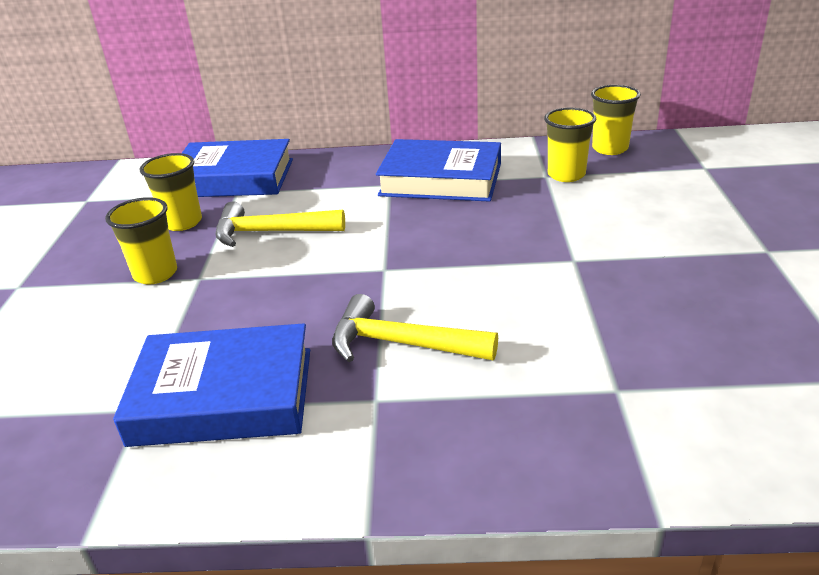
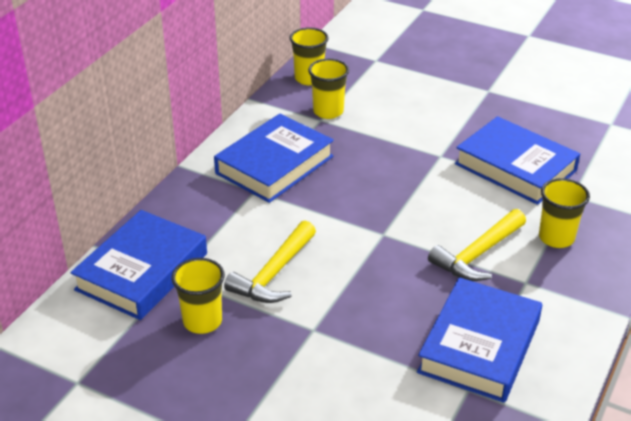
camera: 65 degrees left, 5 degrees up
(155, 274) = (284, 353): yellow cup -> yellow cup (556, 238)
(621, 320) = (515, 167): none -> blue book

